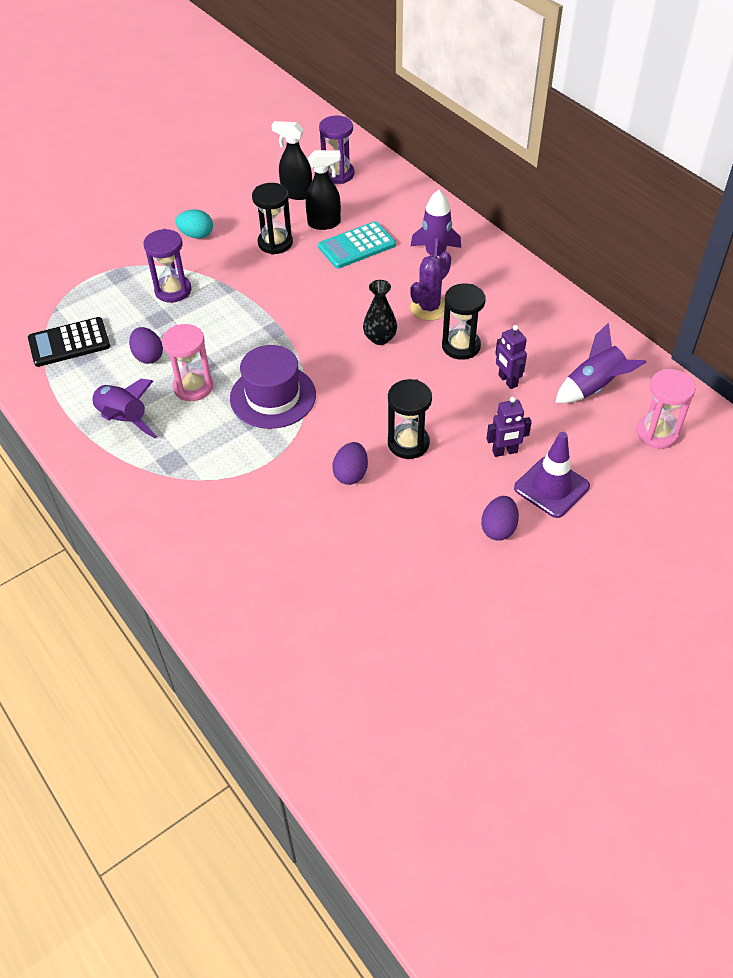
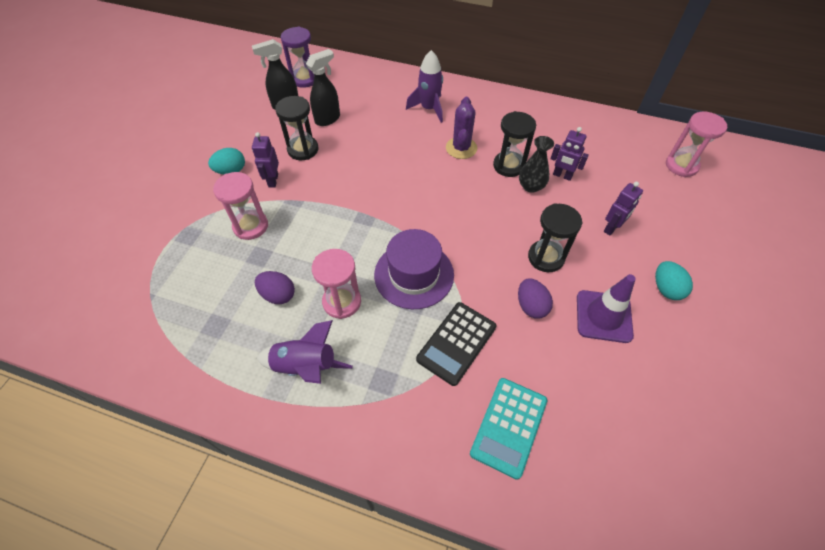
camera: 35 degrees left, 5 degrees up
(69, 343) = (192, 321): black calculator -> black calculator (456, 343)
(173, 290) = (250, 226): purple hourglass -> pink hourglass
(224, 260) = (273, 180): none -> purple robot
(357, 246) = (367, 125): turquoise calculator -> turquoise calculator (509, 426)
(380, 338) = (449, 187): black vase -> black vase (531, 186)
(498, 528) = (666, 288): purple egg -> turquoise egg
(551, 487) = (664, 238): purple traffic cone -> purple traffic cone (603, 316)
(594, 387) = (616, 153): purple rocket -> none

